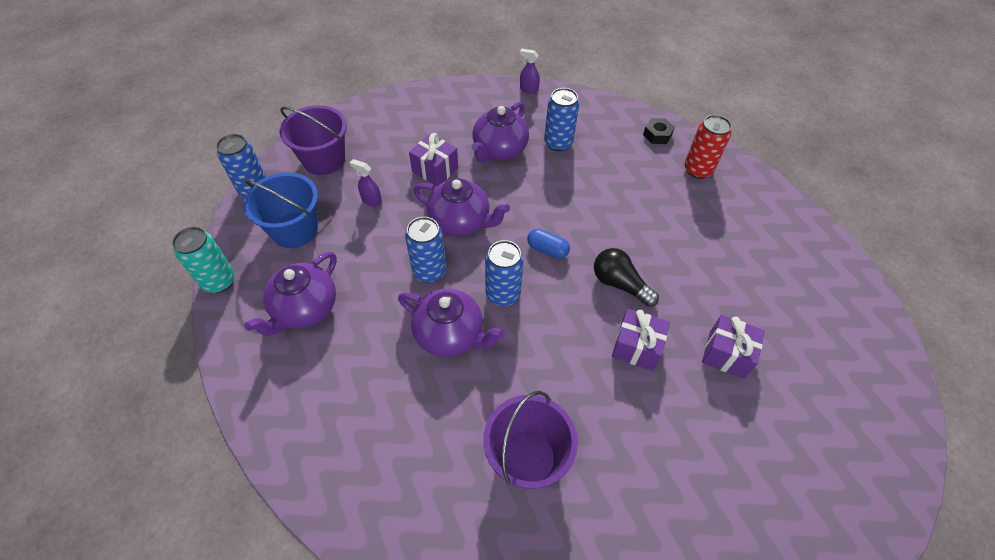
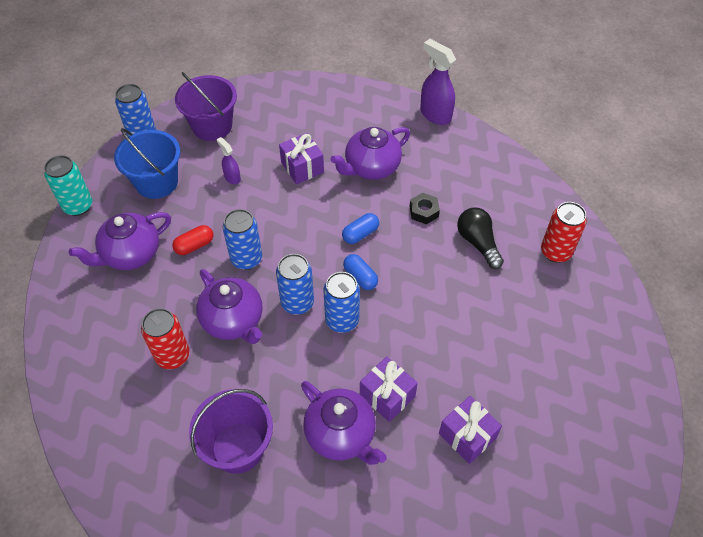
camera: 25 degrees right, 0 degrees up
(369, 277) = (194, 245): none -> red capsule
(407, 394) = (173, 356): none -> red can
(461, 222) = (298, 224): purple teapot -> purple teapot (341, 434)
(524, 211) = (360, 234): none -> blue capsule
(528, 89) = (435, 114): purple spray bottle -> purple spray bottle, size x1.82
(558, 143) = (431, 178): blue can -> blue can (342, 320)
(619, 284) = (407, 333): black light bulb -> black light bulb (478, 243)
(657, 135) = (537, 202): black nut -> black nut (424, 211)

